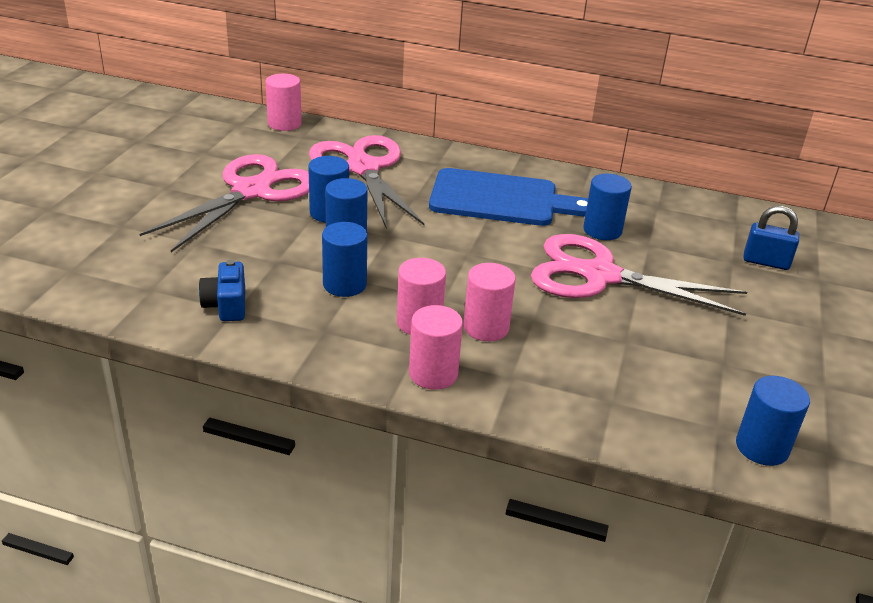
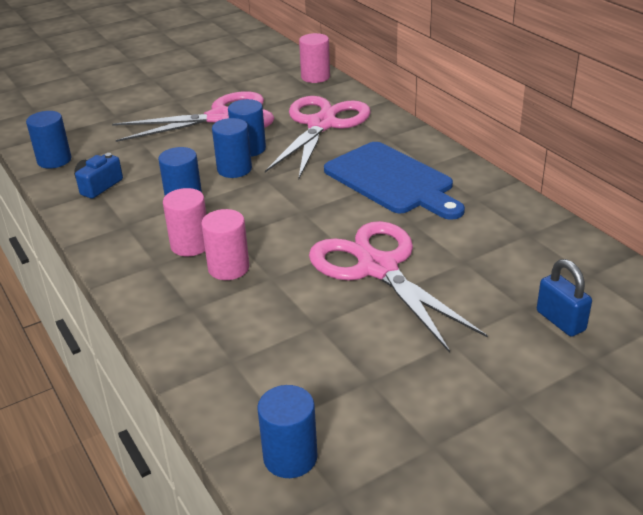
camera: 45 degrees right, 0 degrees up
(433, 374) = (146, 282): pink cylinder -> none
(602, 230) = (440, 234): blue cylinder -> blue cylinder (54, 160)

